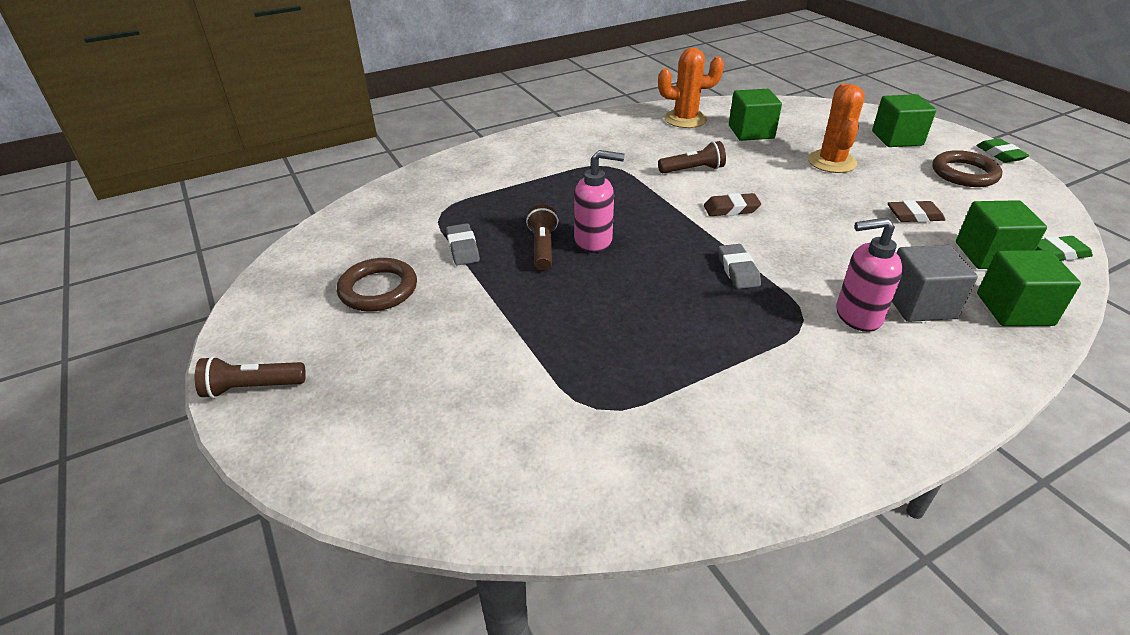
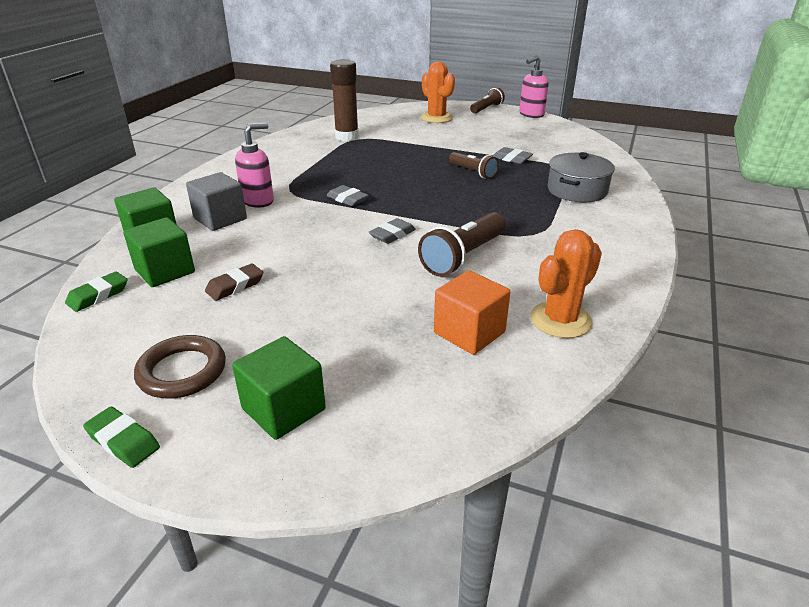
camera: 140 degrees right, 5 degrees down
(378, 289) = (511, 136): brown ring -> none
(490, 184) = (577, 190): none -> grey pot
(594, 241) = (451, 184): pink soap dispenser -> pink soap dispenser (531, 114)
(608, 425) = (347, 137): none -> brown glue stick
(693, 170) = (463, 257): brown flashlight -> brown flashlight, size x1.58
(731, 209) = (392, 235): brown eraser -> grey eraser
(751, 132) = (469, 332): green cube -> orange cube
(831, 162) = (345, 323): orange cactus -> orange cactus (436, 118)

